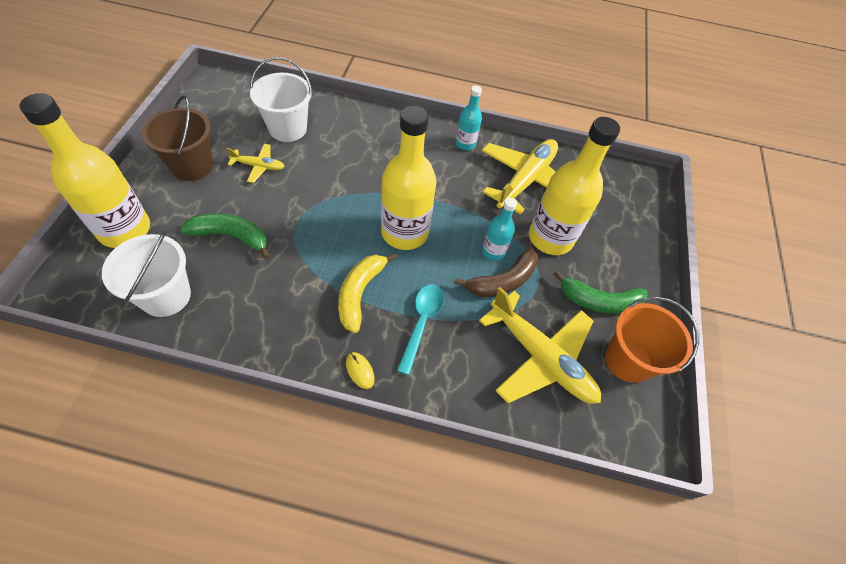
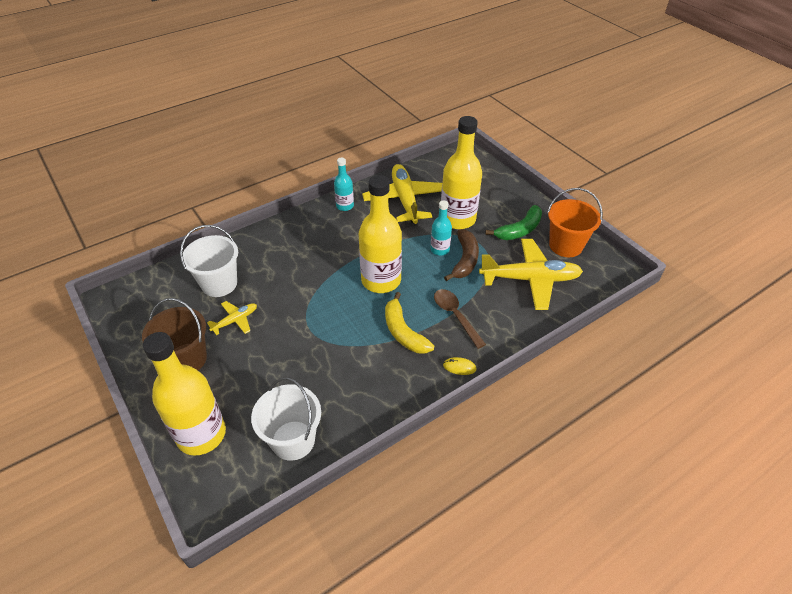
camera: 40 degrees left, 10 degrees down
(231, 236) = (282, 372): green banana -> none
(421, 323) = (455, 316): turquoise spoon -> brown spoon

